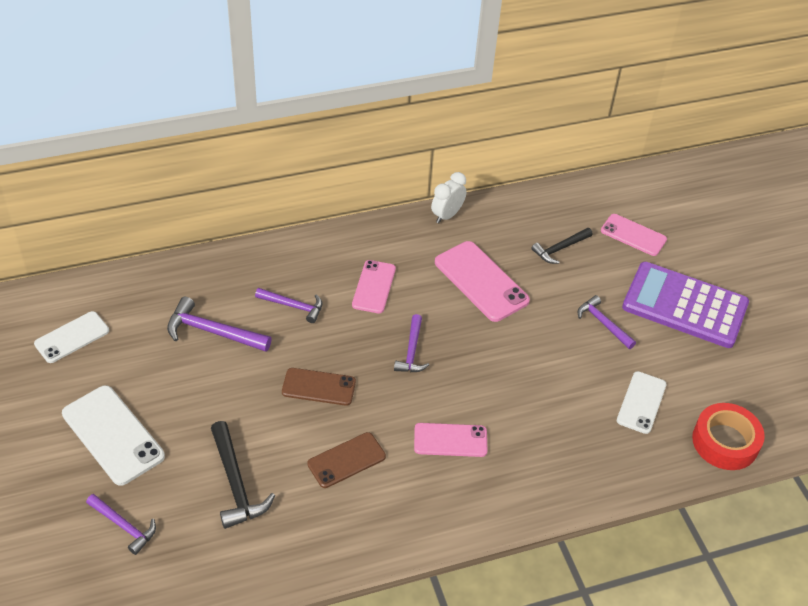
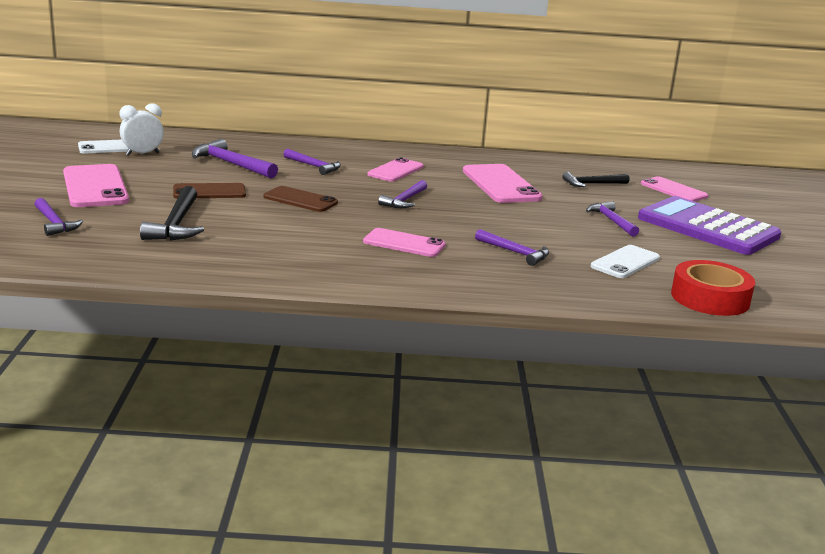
camera: 20 degrees right, 25 degrees down
(113, 435) = (95, 187): white phone -> pink phone
(346, 460) = (291, 234): brown phone -> brown phone (209, 192)
(447, 215) = (492, 155): white clock -> white clock (142, 154)
(548, 420) = (515, 252): none -> purple hammer

